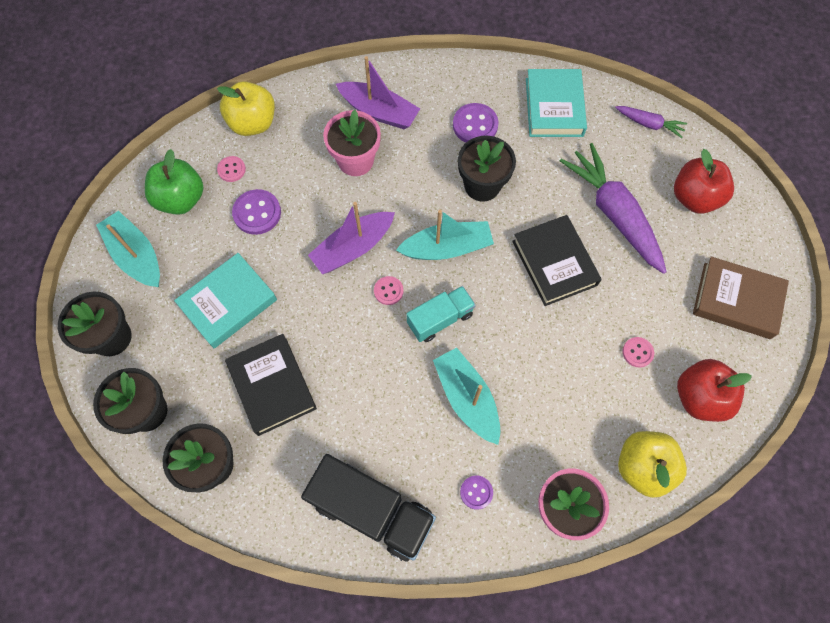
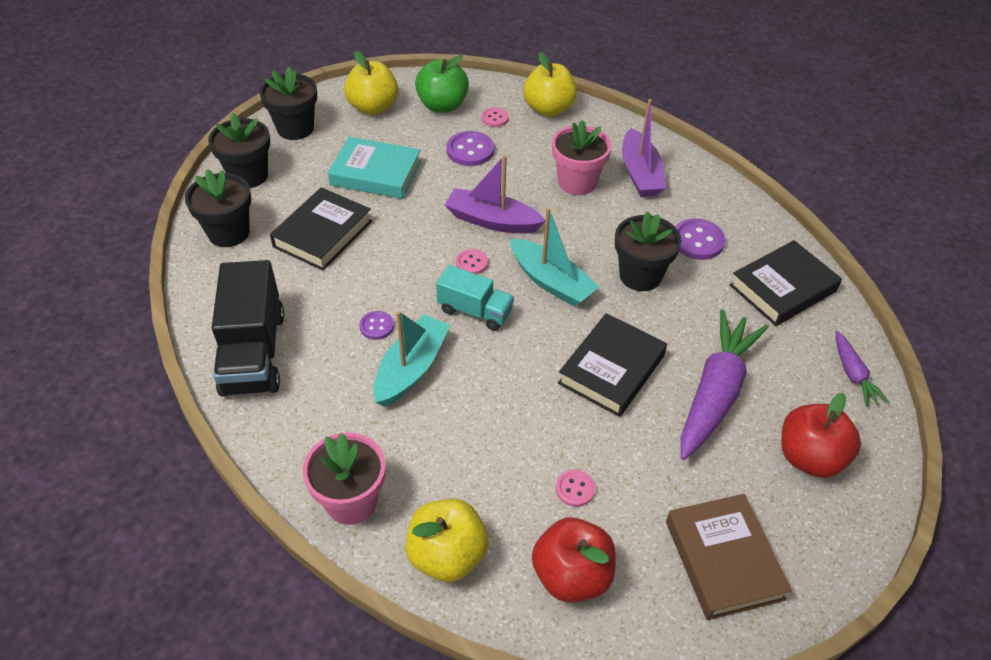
camera: 55 degrees right, 20 degrees down
(136, 255) = (373, 107): turquoise boat -> yellow apple
(476, 492) = (321, 421): purple button -> purple button (376, 326)
(554, 107) = (783, 288): turquoise book -> black book

